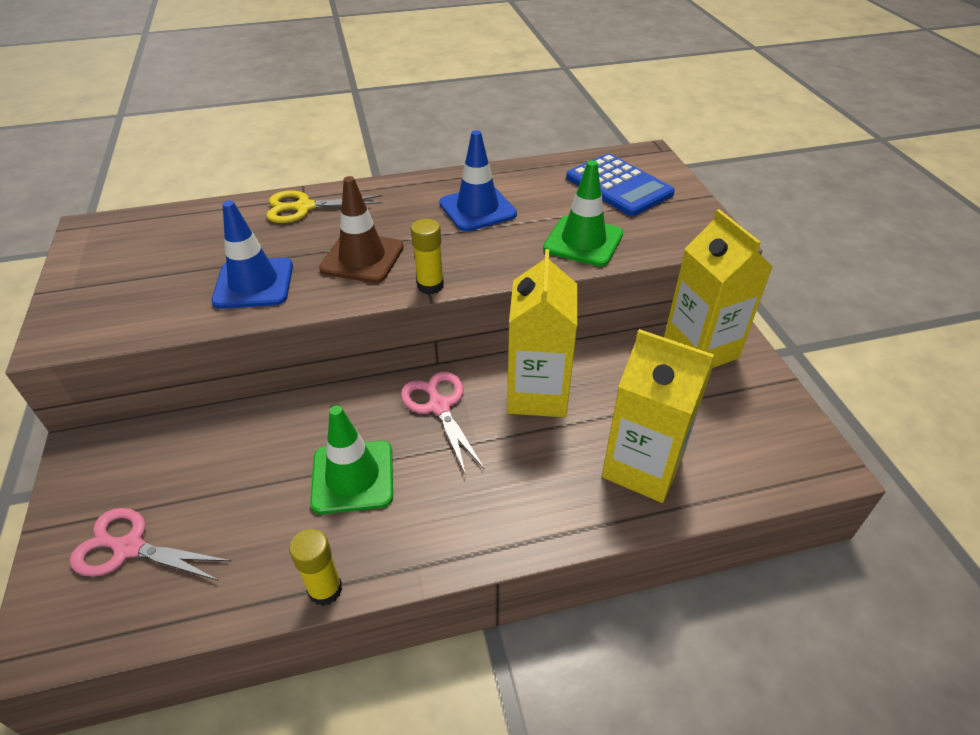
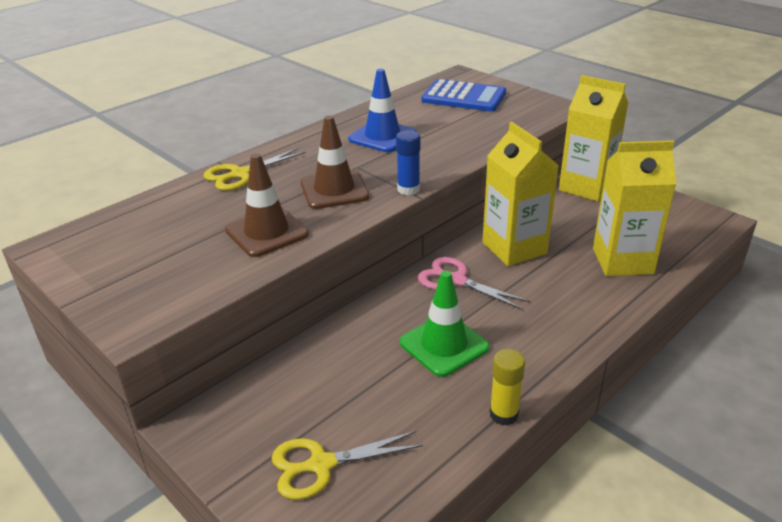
camera: 30 degrees left, 10 degrees down
(129, 548) = (321, 465): pink scissors -> yellow scissors
(254, 284) = (267, 232): blue traffic cone -> brown traffic cone
(430, 286) = (408, 189): yellow glue stick -> blue glue stick
(583, 241) = (480, 133): green traffic cone -> none

